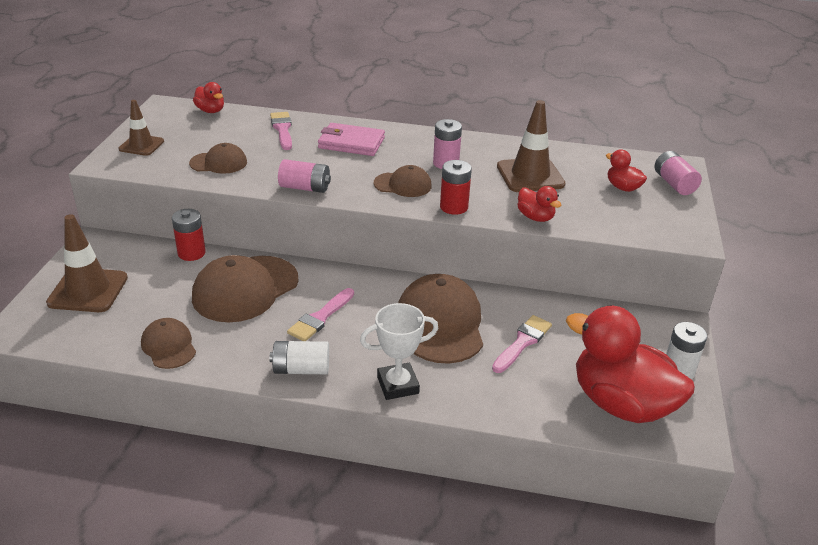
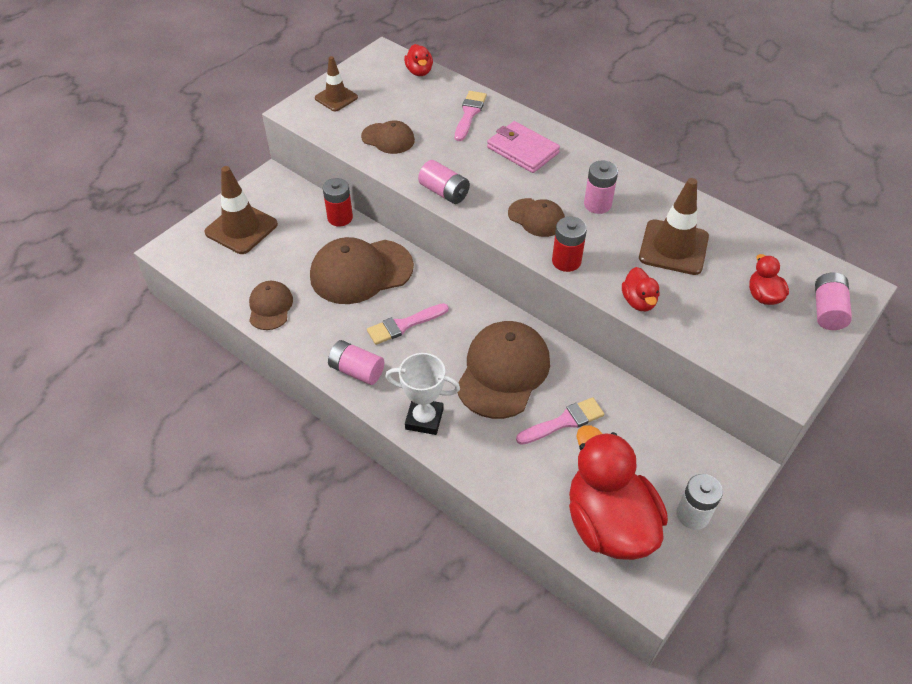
camera: 30 degrees right, 15 degrees up
(301, 369) = (357, 370): white battery -> pink battery

